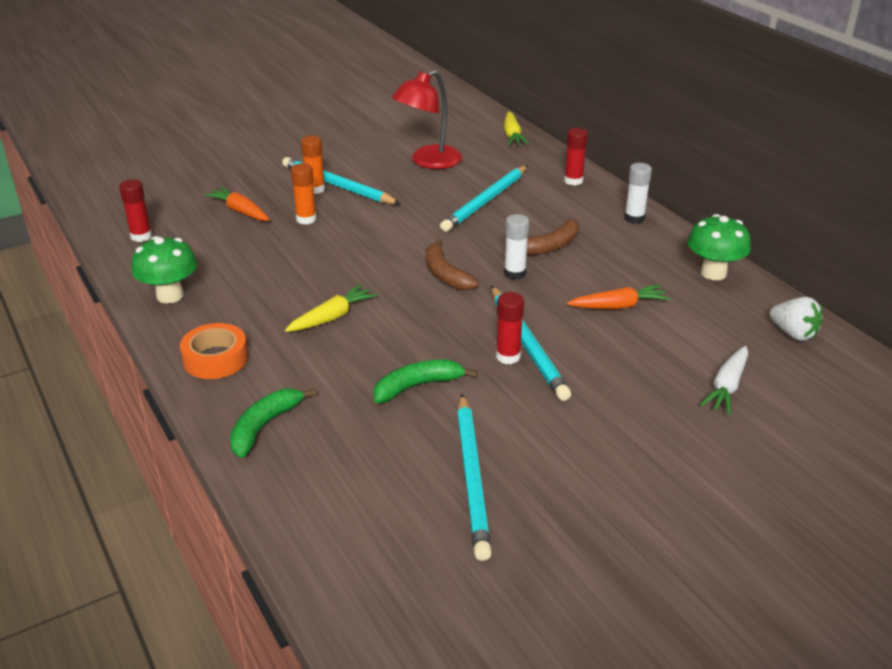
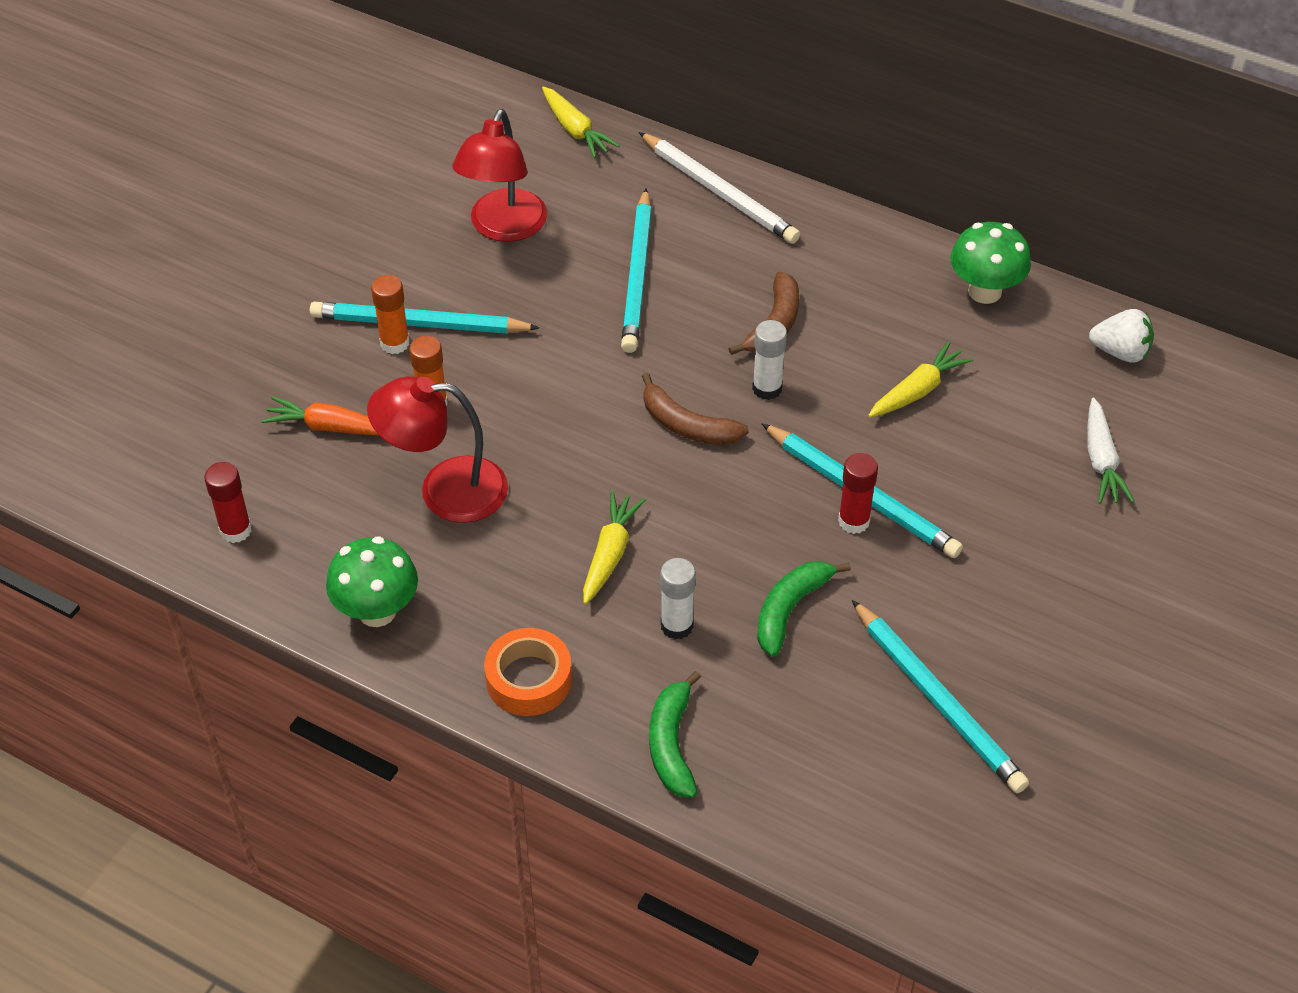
camera: 30 degrees left, 15 degrees up
(270, 256) = (445, 490): none -> red lamp
(573, 181) = (719, 192): red glue stick -> white pencil
(618, 306) = (917, 390): orange carrot -> yellow carrot
(634, 218) = (838, 233): white glue stick -> white glue stick (677, 626)

